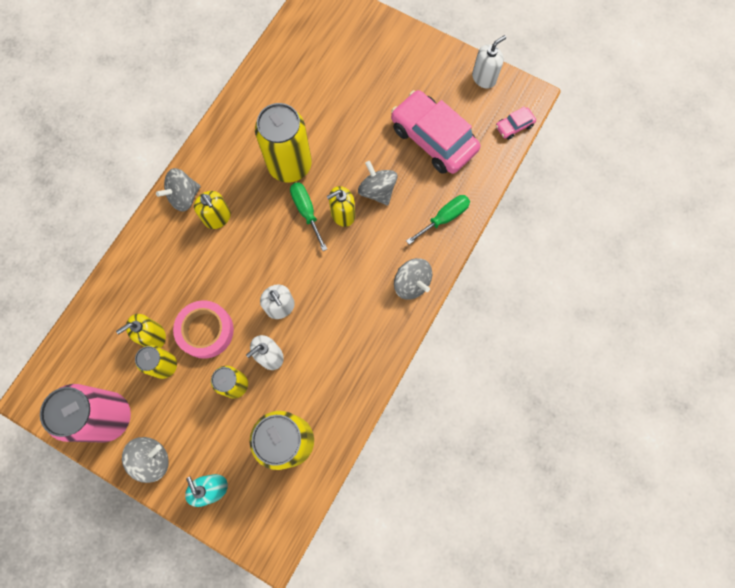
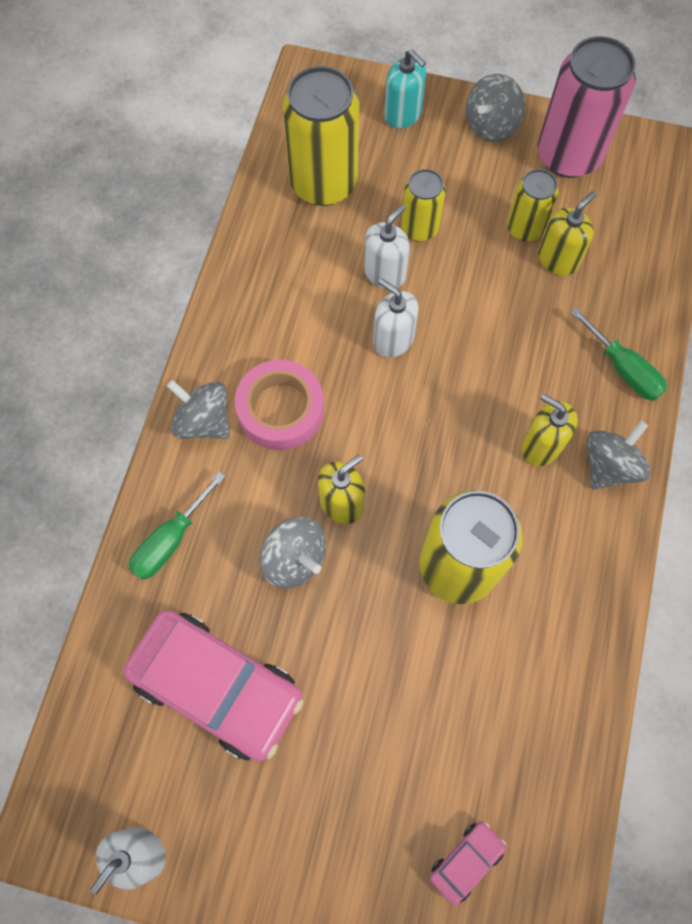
camera: 165 degrees right, 5 degrees down
(206, 331) = (488, 283): pink tape -> pink tape (280, 409)
(306, 211) = (402, 492): green screwdriver -> green screwdriver (623, 369)
(514, 126) = (67, 755): pink car -> pink car (466, 861)

